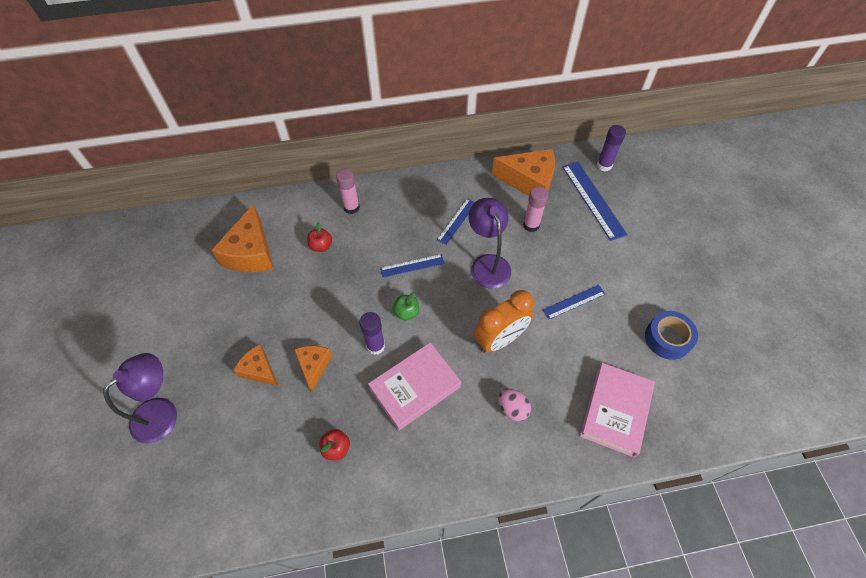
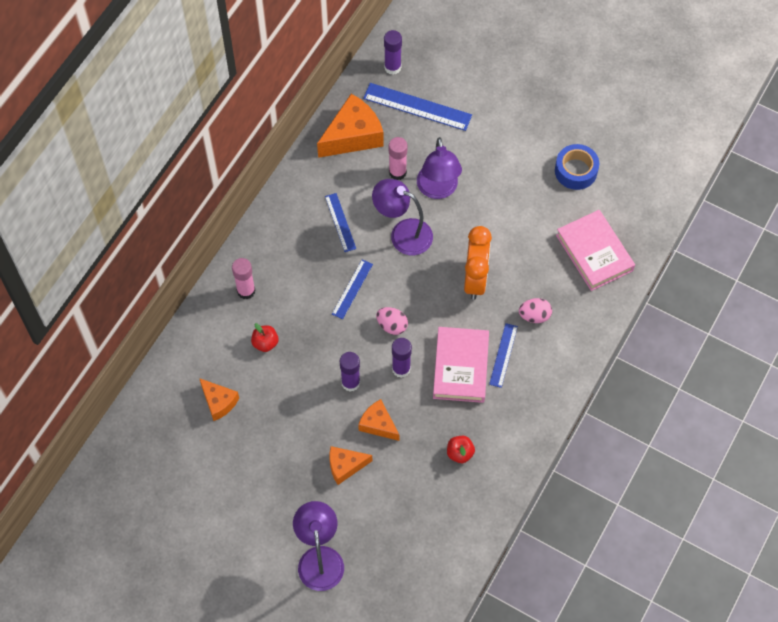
camera: 50 degrees left, 5 degrees up
(251, 252) = (219, 402): orange cheese -> orange cheese, size x0.58
(334, 321) = (350, 383): none -> purple glue stick
(406, 312) = (392, 325): green apple -> pink egg
(545, 259) = (438, 189): none -> purple lamp
(574, 302) = (492, 203): blue ruler -> blue ruler (503, 355)

